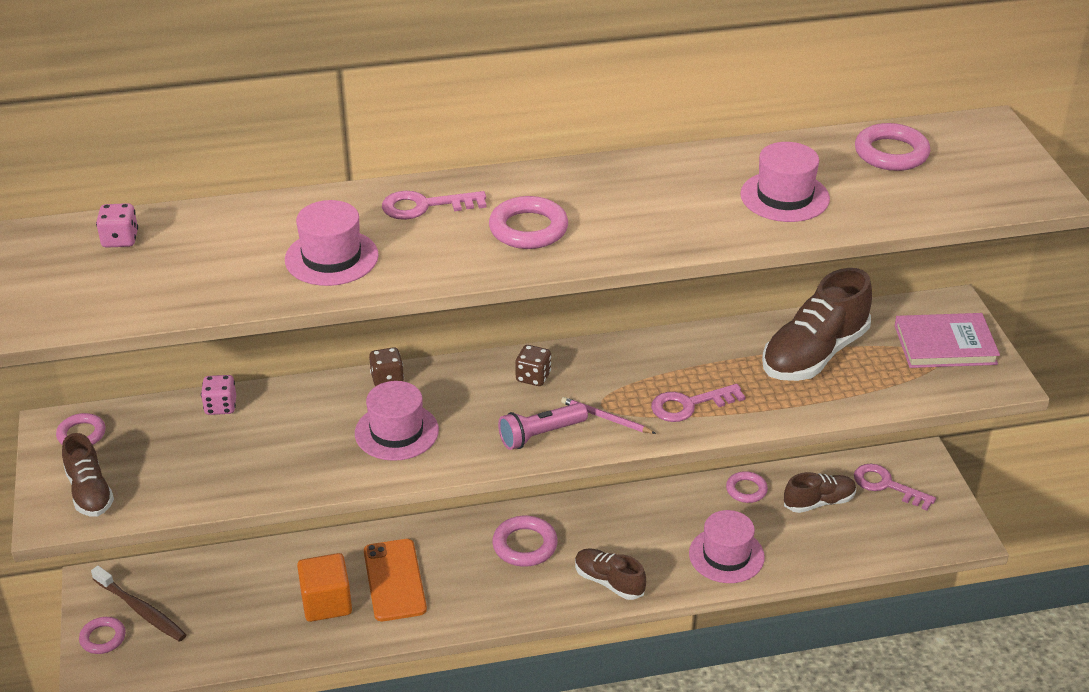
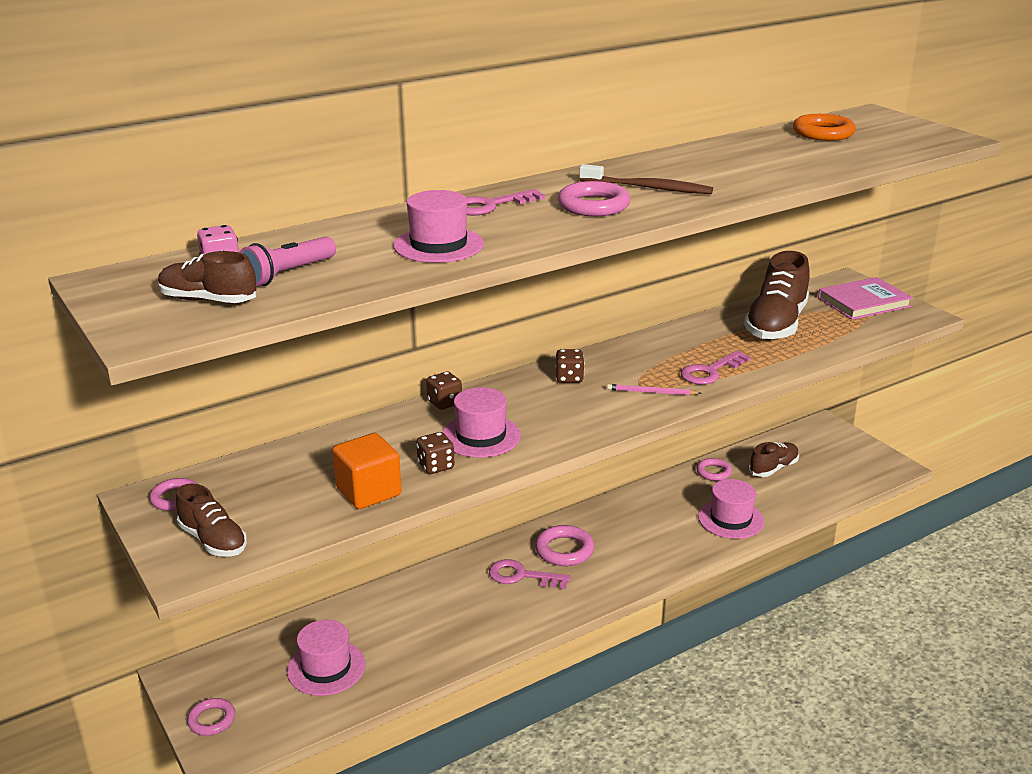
camera: 20 degrees left, 10 degrees down
(141, 610) = (239, 686): brown toothbrush -> brown toothbrush (648, 188)
(220, 406) = (303, 450): pink dice -> none
(326, 603) = (416, 635): orange cube -> orange cube (368, 492)
(331, 458) = (436, 466): none -> brown dice
(394, 580) = (468, 602): orange phone -> none
(540, 435) = (607, 413): pink flashlight -> pink flashlight (288, 274)
(609, 582) = (651, 559): brown shoe -> brown shoe (208, 300)
(784, 197) = (774, 163): pink hat -> pink hat (326, 668)
(887, 485) = (814, 447): pink key -> pink key (522, 576)
(891, 153) = (823, 133): pink ring -> orange ring

